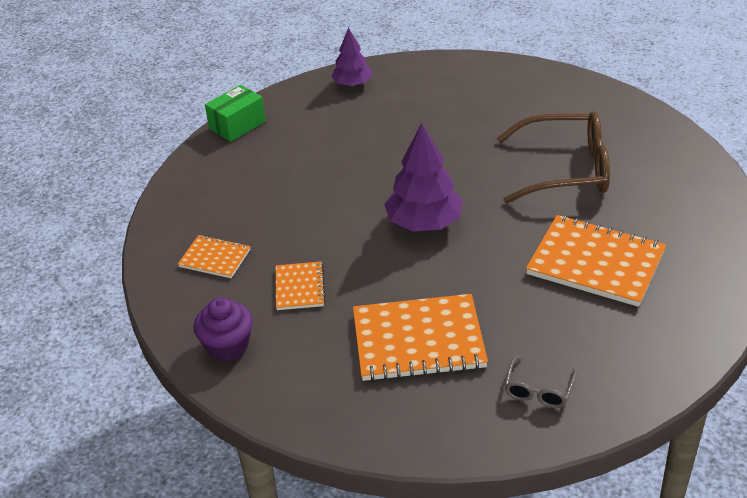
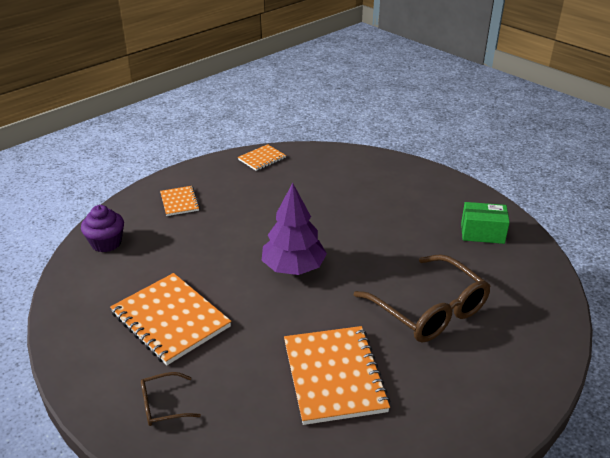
camera: 50 degrees right, 5 degrees down
(237, 125) = (310, 152): green box -> green box (482, 233)
(299, 287) = (181, 245): orange notebook -> orange notebook (262, 159)
(352, 84) = (404, 172): purple tree -> none
(538, 390) = (163, 405): grey glasses -> brown glasses

